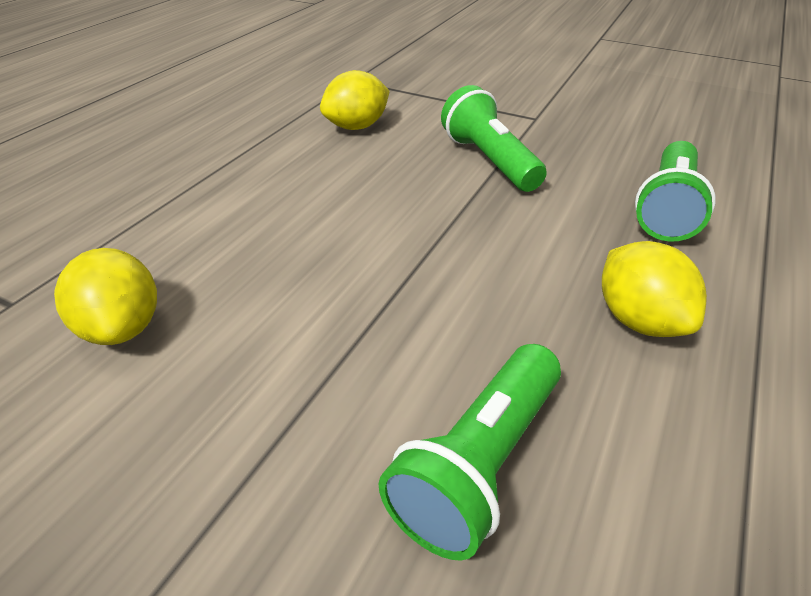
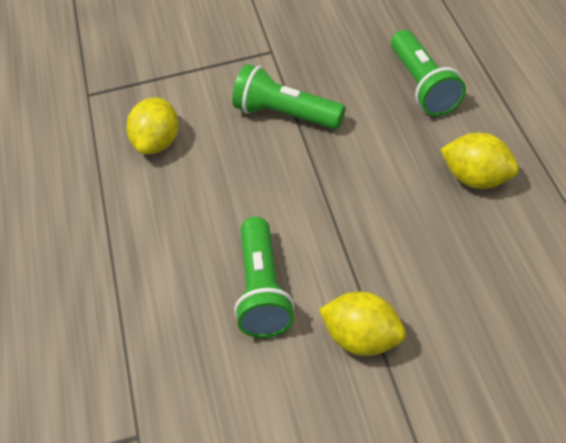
camera: 35 degrees left, 10 degrees up
(123, 327) = (230, 391): yellow lemon -> yellow lemon (363, 339)
(479, 463) = (484, 308): green flashlight -> green flashlight (263, 290)

